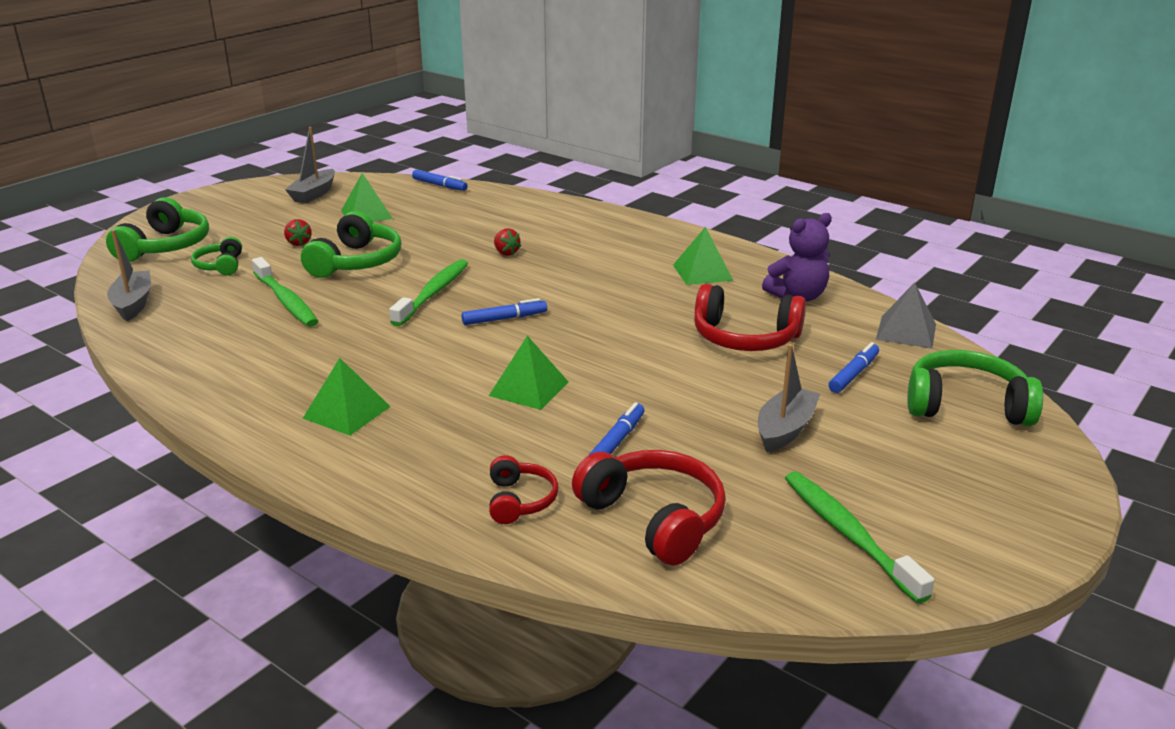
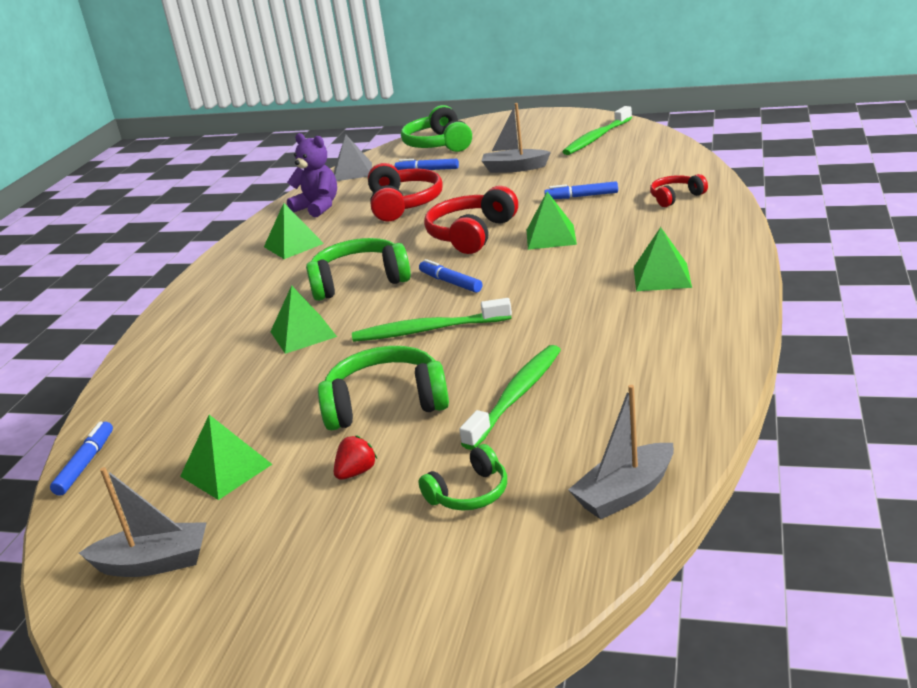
camera: 110 degrees left, 0 degrees up
(165, 246) = (445, 588): green headphones -> green headphones (359, 281)
(506, 253) = (303, 334): red strawberry -> green pyramid
(654, 518) = (642, 169): red headphones -> red headphones (471, 234)

